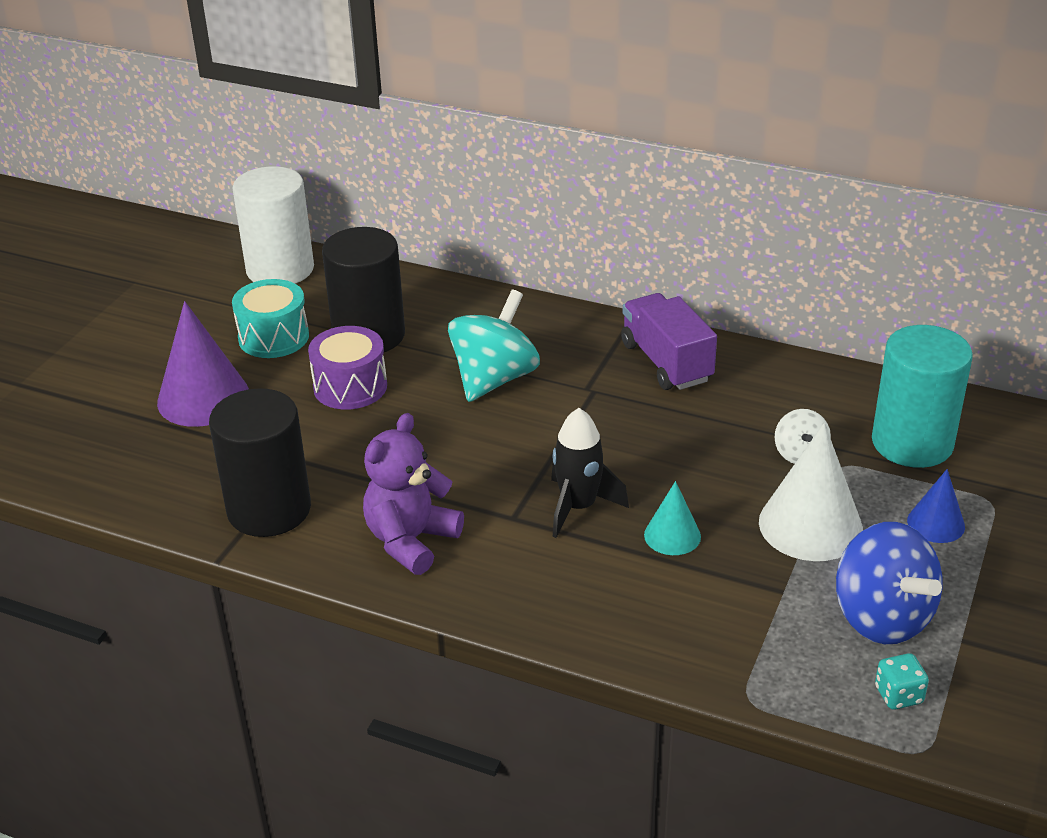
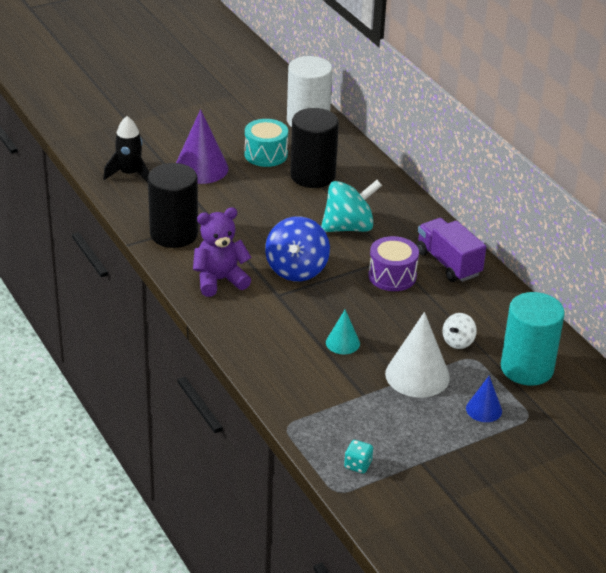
camera: 35 degrees right, 0 degrees up
(350, 387) = (274, 196): purple drum -> purple drum (392, 276)
(578, 507) = (314, 307): black rocket -> black rocket (129, 174)
(666, 362) = (448, 263): purple truck -> purple truck turned 45 degrees counterclockwise
(882, 617) = (396, 431): blue spinning top -> blue spinning top (296, 270)

